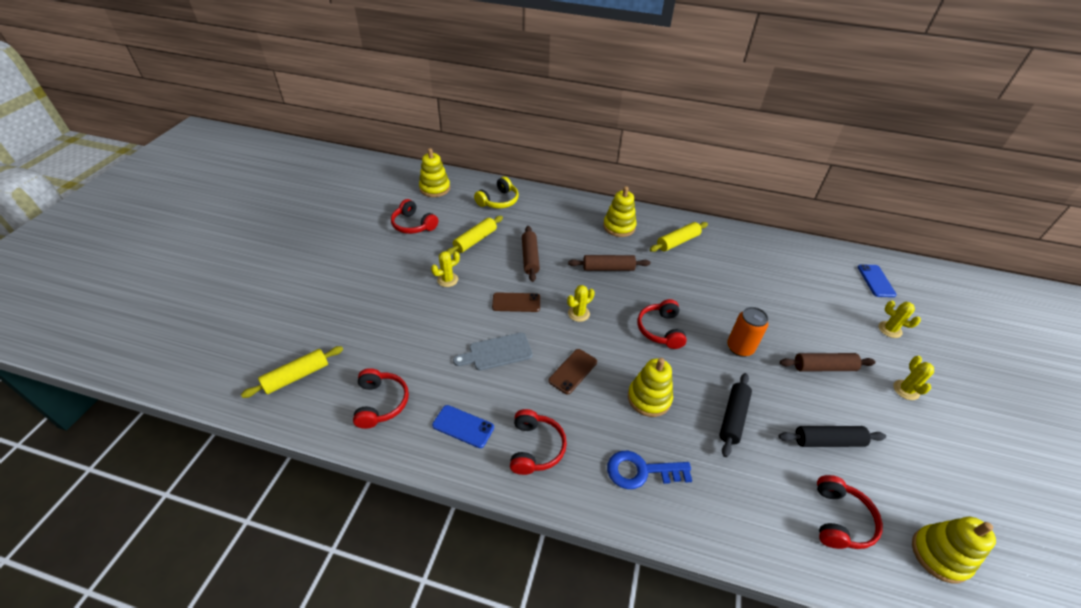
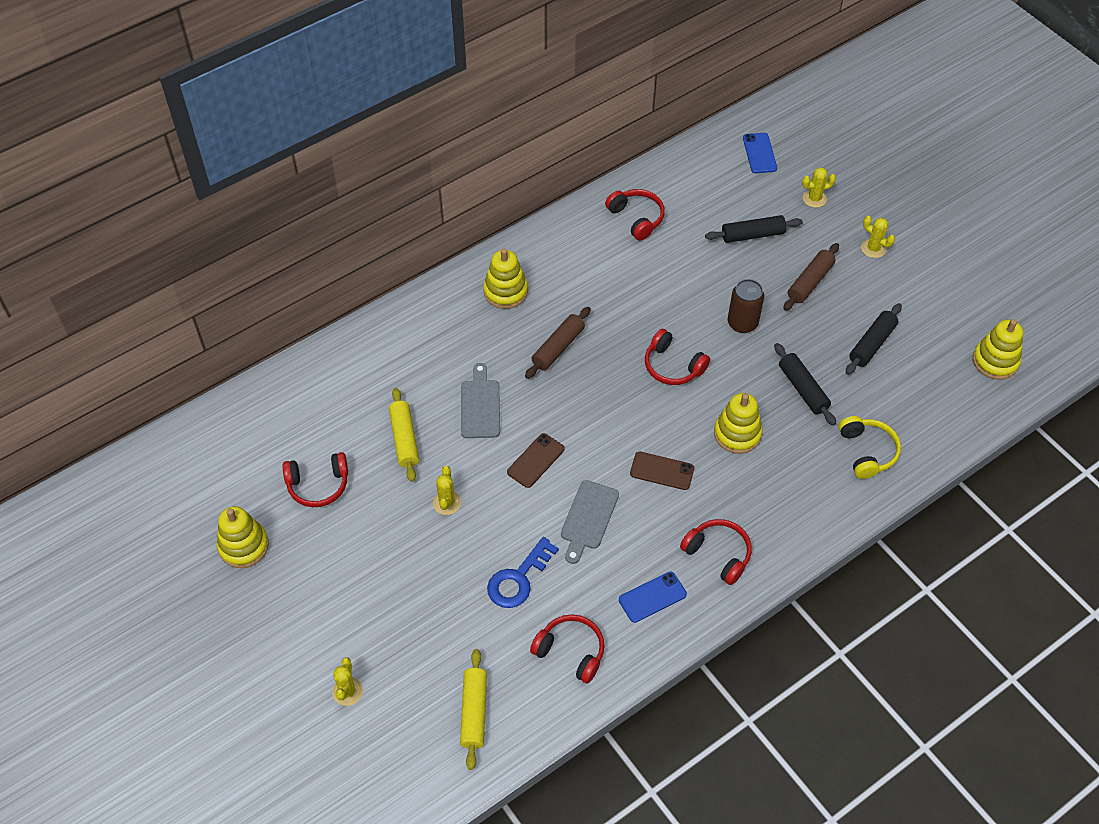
camera: 50 degrees left, 10 degrees up
(435, 188) = (264, 424): yellow stacking toy -> yellow stacking toy (243, 546)
(498, 201) = (353, 373): yellow headphones -> yellow headphones (867, 452)
(530, 258) = (480, 405): brown rolling pin -> grey cutting board
(573, 371) = (662, 471): brown phone -> brown phone turned 60 degrees counterclockwise
(578, 313) = (597, 417): yellow cactus -> yellow cactus (347, 691)
(641, 471) = (798, 492): blue key -> blue key (518, 579)
(678, 242) = (574, 259): yellow rolling pin -> none
(740, 348) = (742, 323): orange can -> brown can
(813, 313) = (752, 235): none -> black rolling pin
(840, 519) = (931, 395): red headphones -> red headphones (636, 218)
(876, 281) = (759, 153): blue phone -> blue phone turned 45 degrees clockwise

